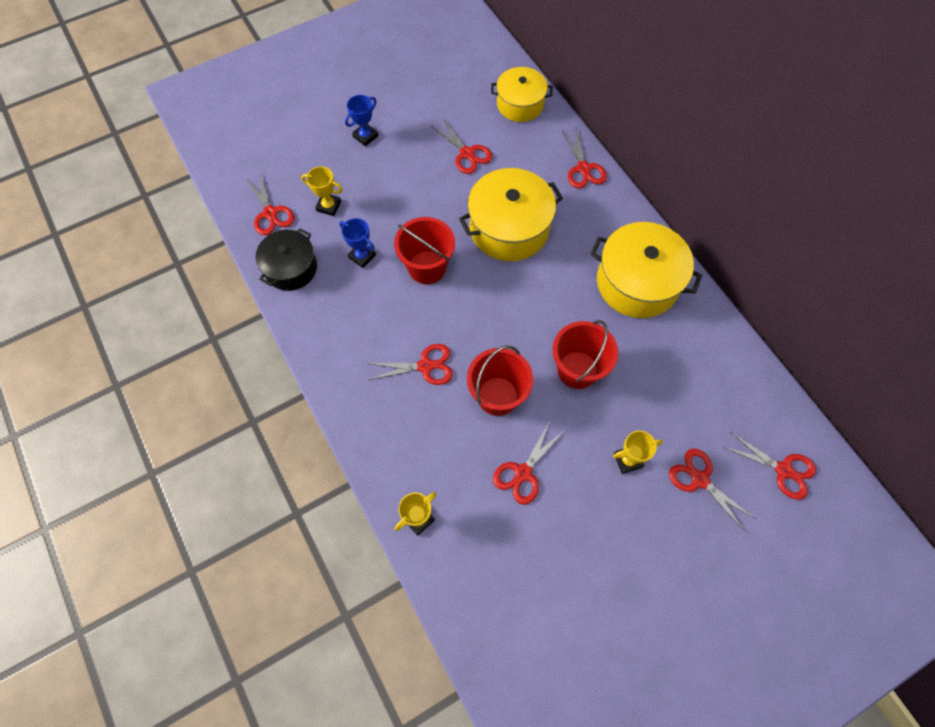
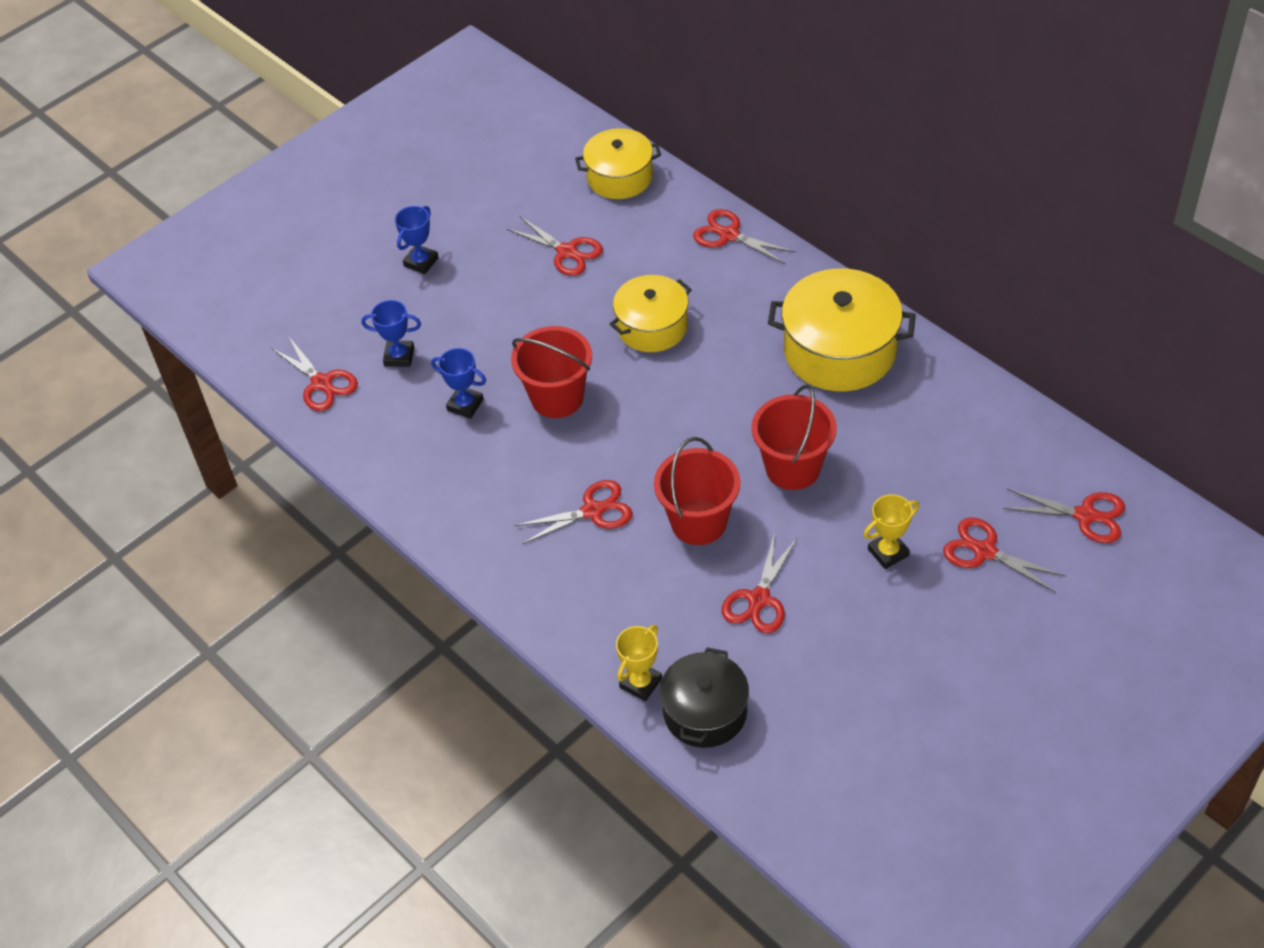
camera: 10 degrees left, 15 degrees down
(291, 268) = (372, 441): black pot -> black pot (705, 712)
(328, 206) = (399, 356): yellow trophy -> blue trophy
(509, 228) = (652, 327): yellow pot -> yellow pot, size x0.65
(583, 169) = (729, 235): red scissors -> red scissors turned 150 degrees clockwise

